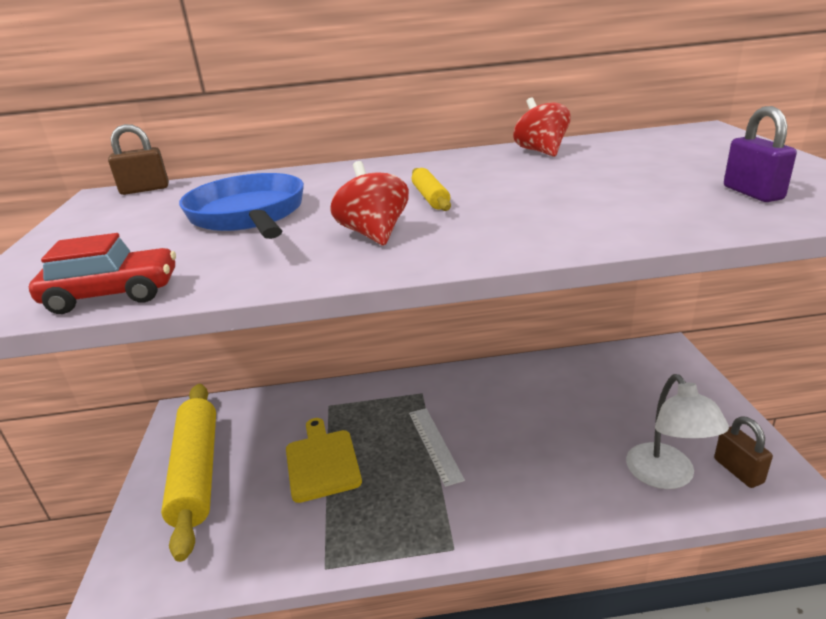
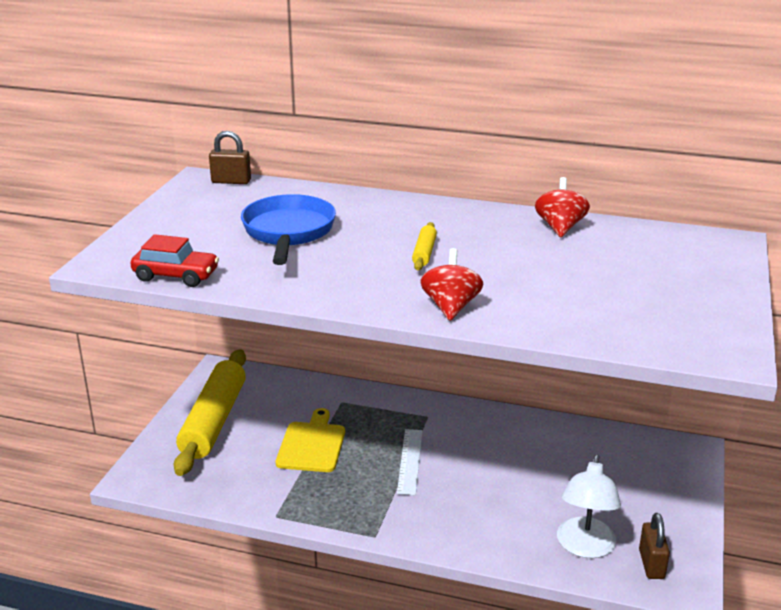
camera: 20 degrees right, 0 degrees up
(374, 234) = (357, 275): red spinning top -> red spinning top (450, 307)
(752, 193) = (654, 319): purple padlock -> none

